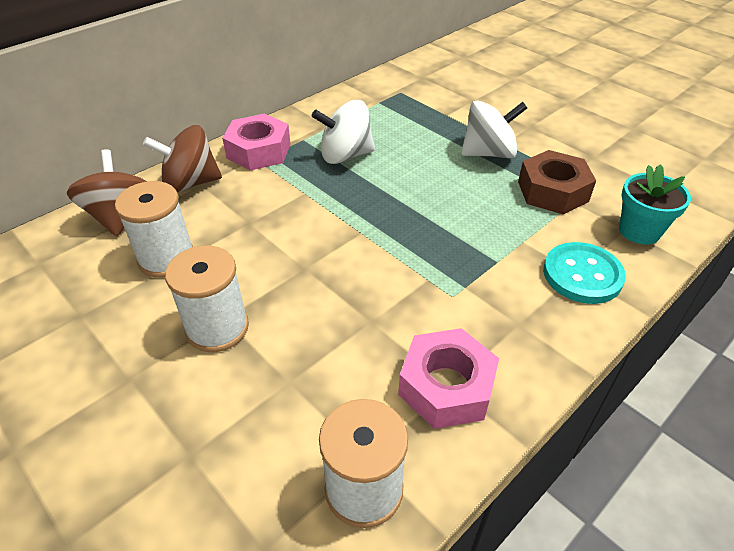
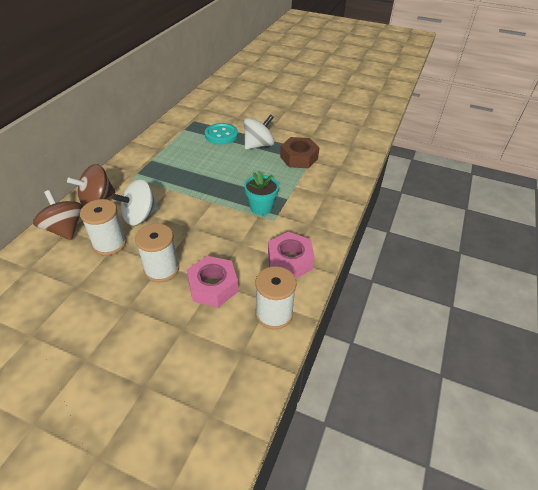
camera: 25 degrees left, 0 degrees up
(259, 151) = (128, 172): pink nut -> pink nut (213, 286)
(345, 155) = (181, 163): white spinning top -> white spinning top (140, 216)
(582, 275) = (328, 194): turquoise button -> turquoise button (221, 135)
(639, 231) = (346, 168): turquoise flower pot -> turquoise flower pot (261, 207)

